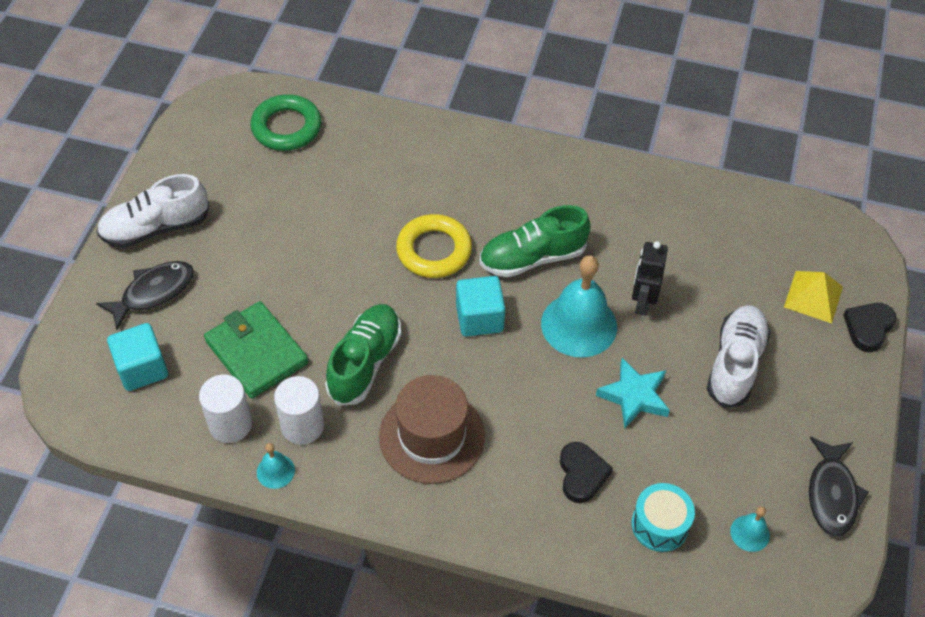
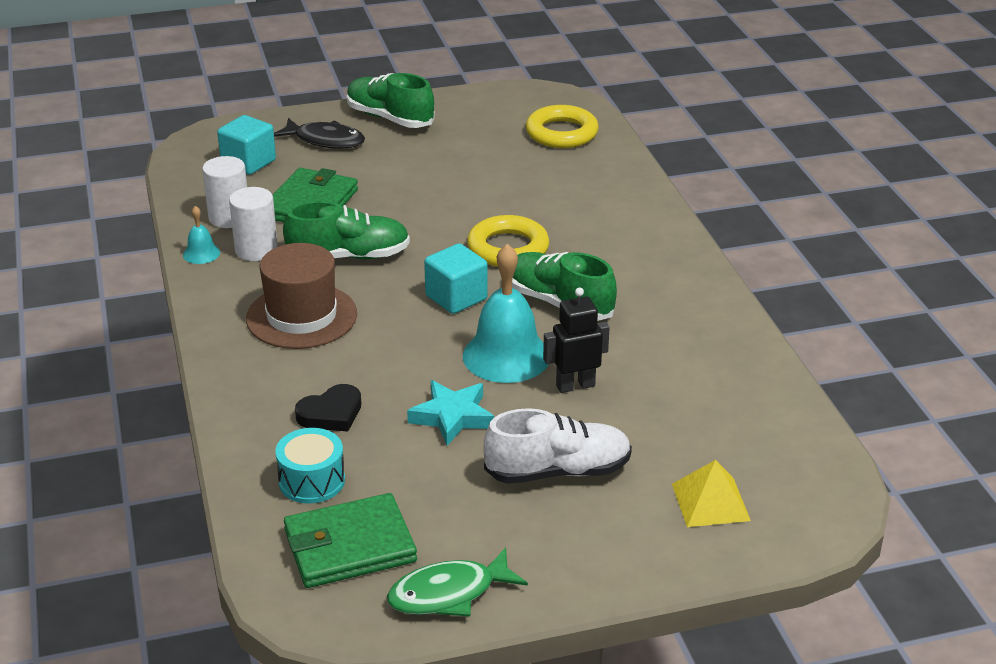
camera: 60 degrees right, 20 degrees down
(156, 228) = (390, 118): white shoe -> green shoe
(286, 127) = (561, 133): green ring -> yellow ring
(750, 533) = (349, 546): turquoise bell -> green wallet
(832, 494) = (449, 594): black fish -> green fish
(868, 328) = (711, 558): black heart -> none

